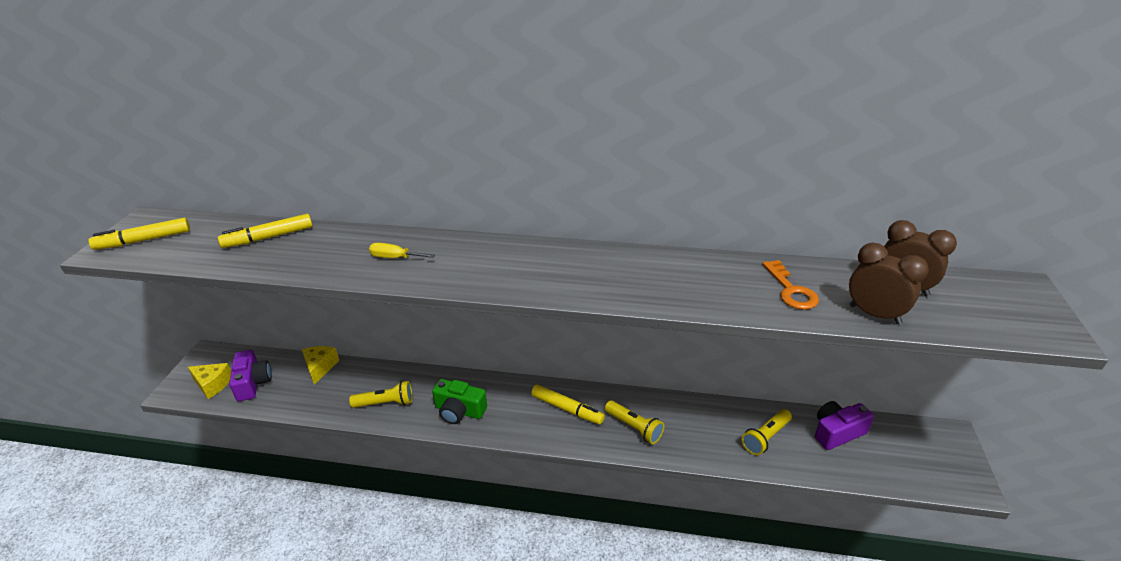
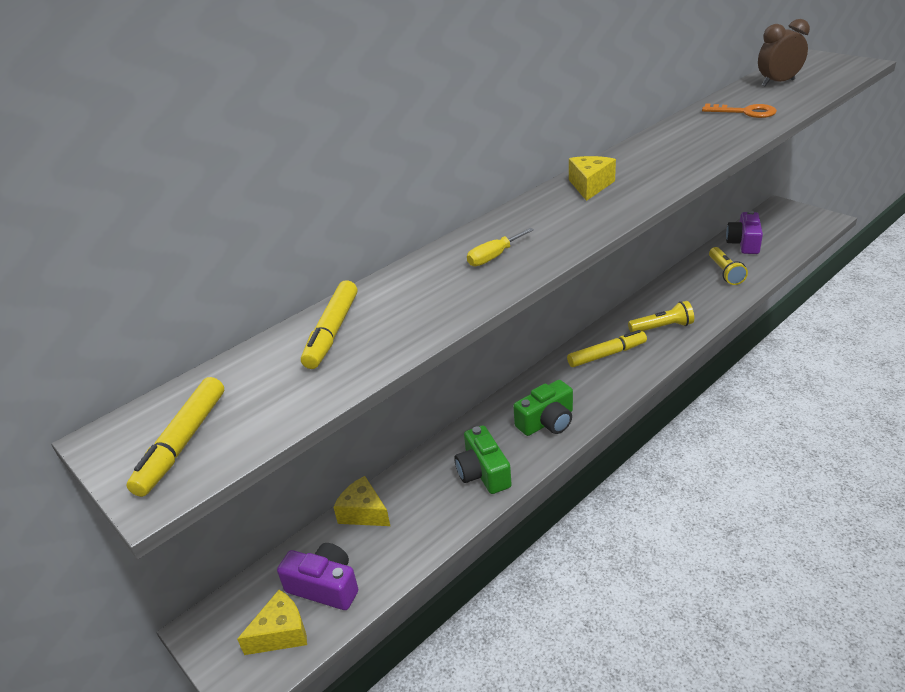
camera: 50 degrees left, 0 degrees up
(385, 403) = (483, 472): yellow flashlight -> green camera
(542, 258) = (590, 186): none -> yellow cheese
(874, 314) = (799, 98): brown clock -> none

